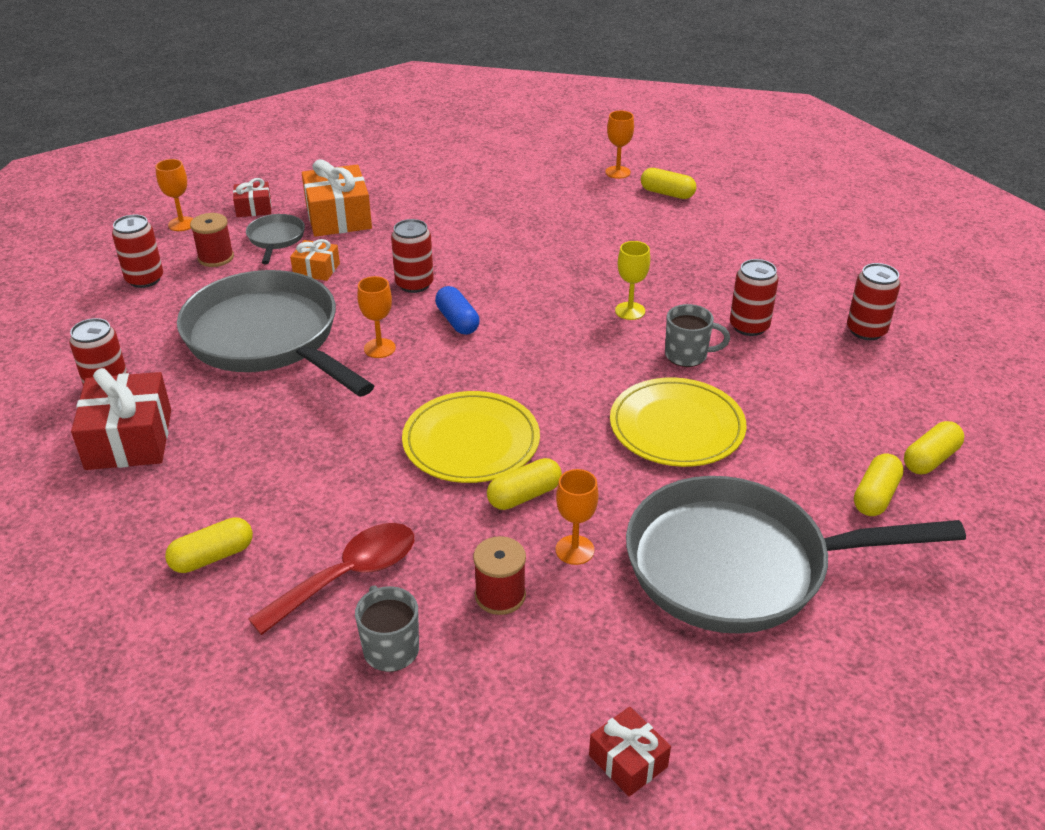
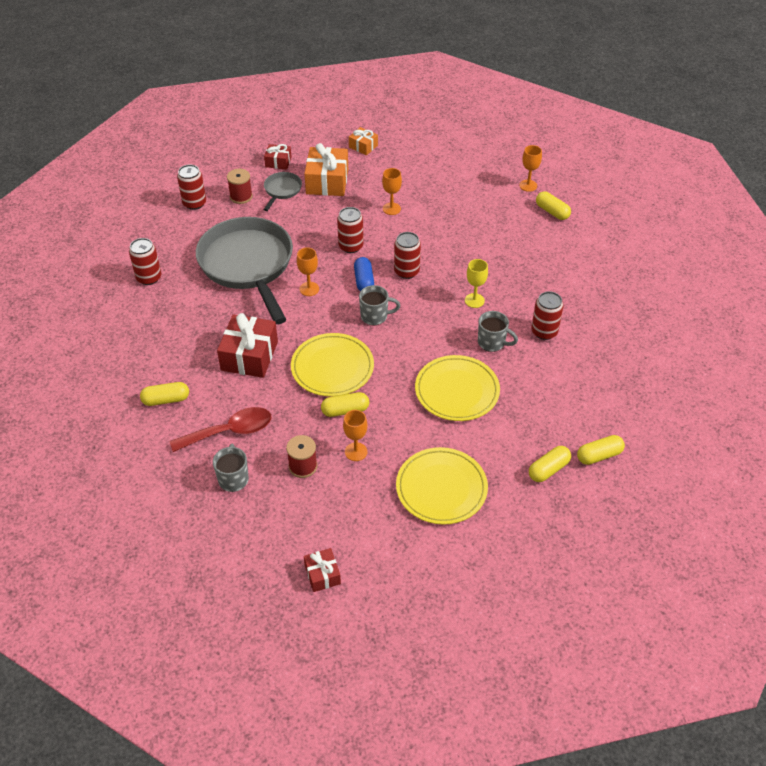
camera: 20 degrees right, 10 degrees up
(129, 439) = (149, 314): red gift -> red gift (249, 356)
(182, 224) = (230, 165): orange goblet -> orange goblet (391, 209)
(316, 269) = (296, 220): orange gift -> orange gift (363, 146)
(499, 361) = (375, 316): none -> grey mug
(738, 565) = (441, 488): grey pan -> yellow plate
(866, 330) = (619, 355): red can -> red can (406, 271)

